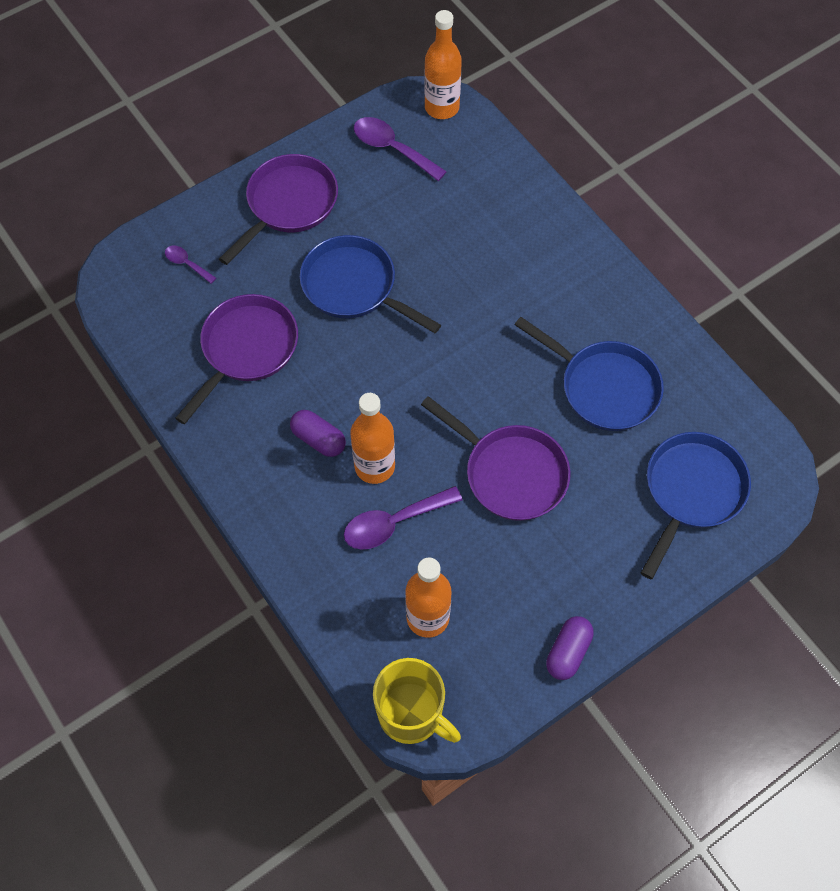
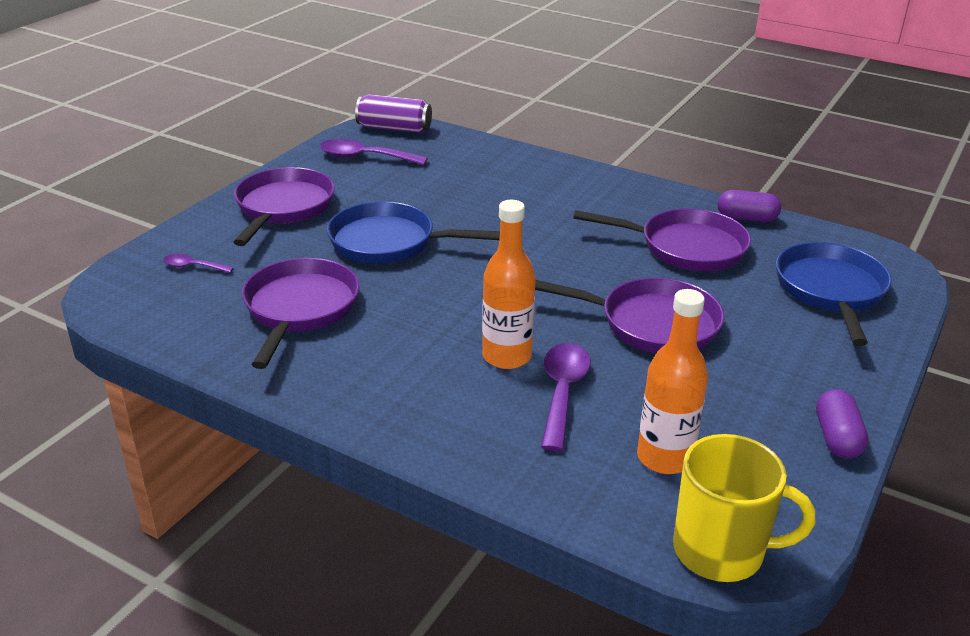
camera: 25 degrees left, 30 degrees down
(318, 439) = (428, 353): purple capsule -> purple capsule (746, 218)
(394, 522) = (562, 393): purple spoon -> purple spoon turned 150 degrees clockwise
(442, 107) = (394, 129): orange bottle -> purple can
(604, 387) = (686, 247): blue pan -> purple pan

